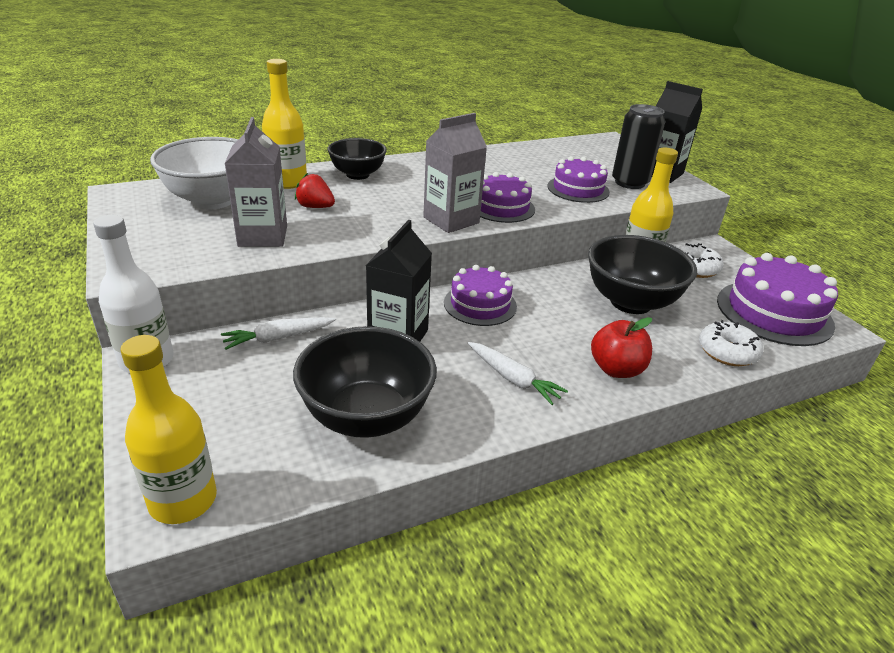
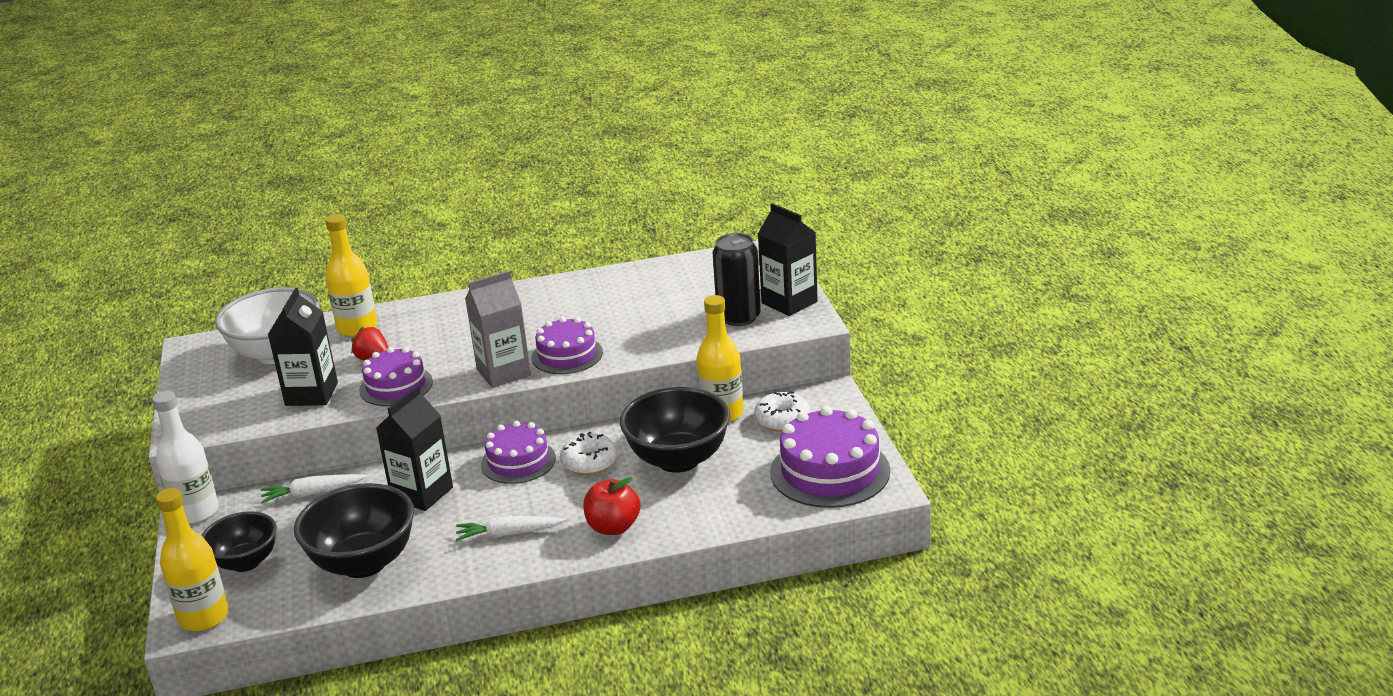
camera: 15 degrees right, 5 degrees down
(263, 236) = (311, 394): grey carton -> black carton
(357, 175) = (434, 316): black bowl -> black bowl (245, 562)
(513, 379) = (509, 534): white carrot -> white carrot turned 120 degrees clockwise
(578, 189) = (670, 328): purple cake -> purple cake (396, 386)
(727, 352) = (740, 512): white donut -> white donut (589, 462)

